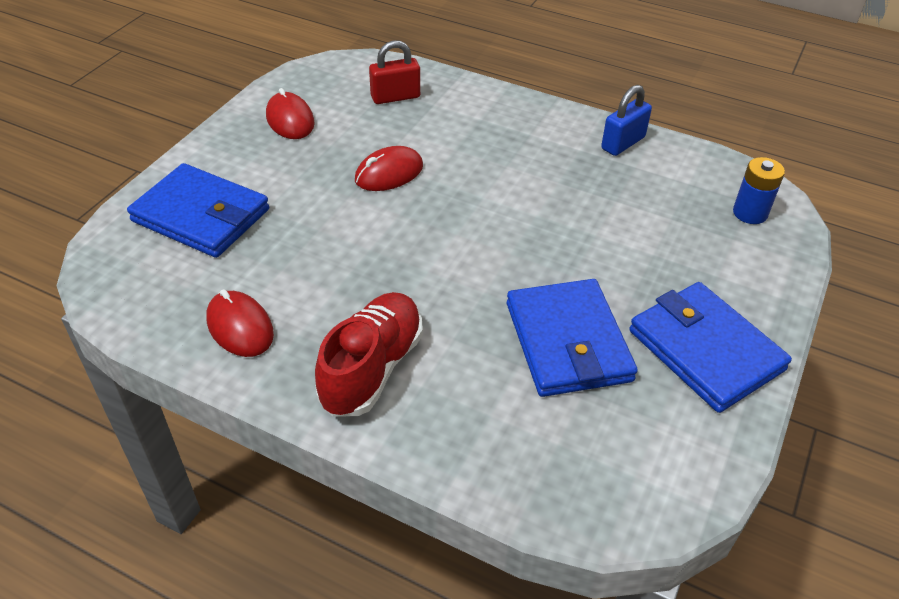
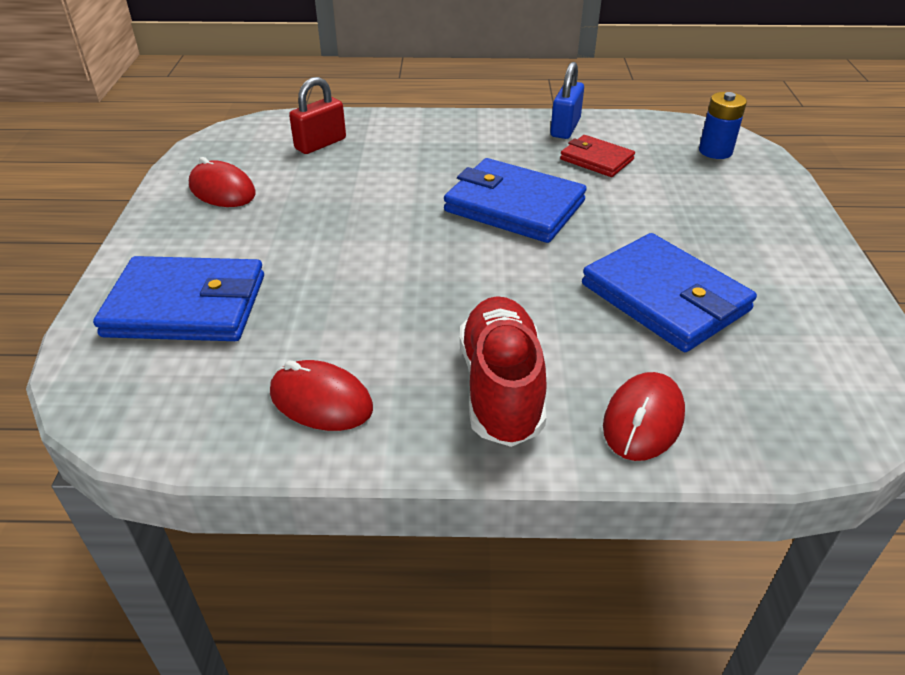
camera: 25 degrees left, 5 degrees down
(389, 173) = (368, 208): red mouse -> red mouse (643, 420)
(624, 186) = (596, 159): none -> red wallet
(705, 350) = (782, 264): blue wallet -> blue wallet (514, 206)

